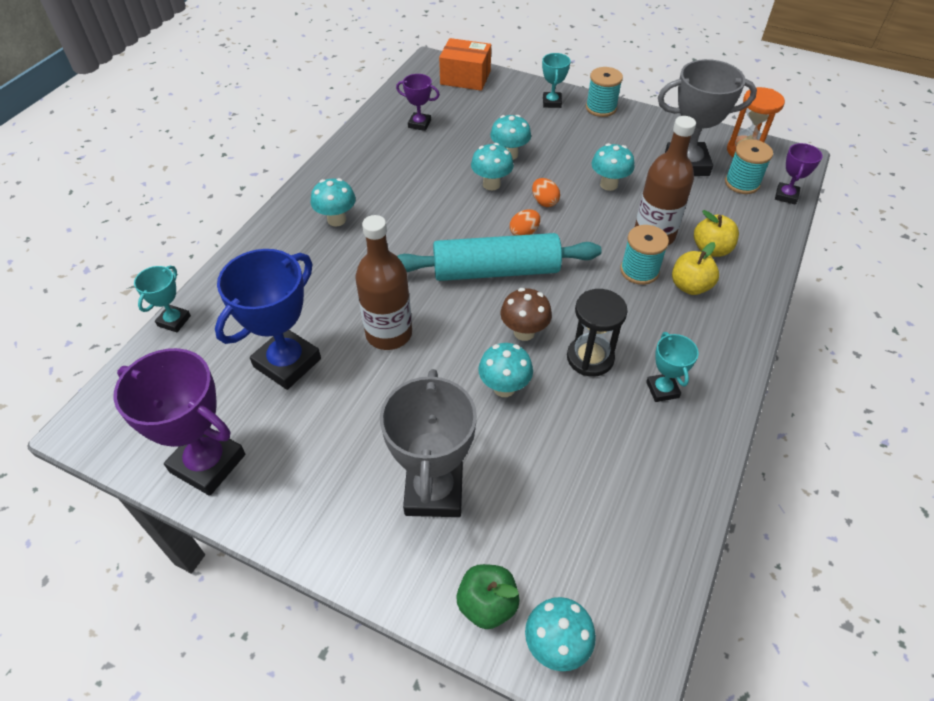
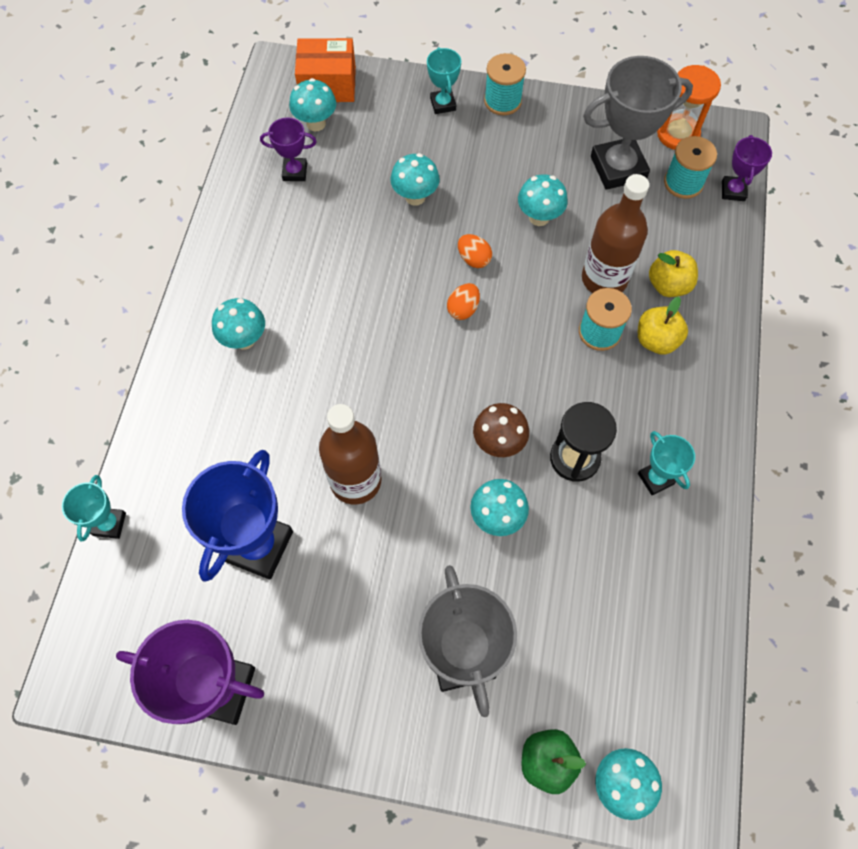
camera: 15 degrees left, 15 degrees up
(491, 184) = (407, 247): turquoise mushroom -> turquoise mushroom (316, 123)
(496, 270) = (446, 368): turquoise rolling pin -> none

